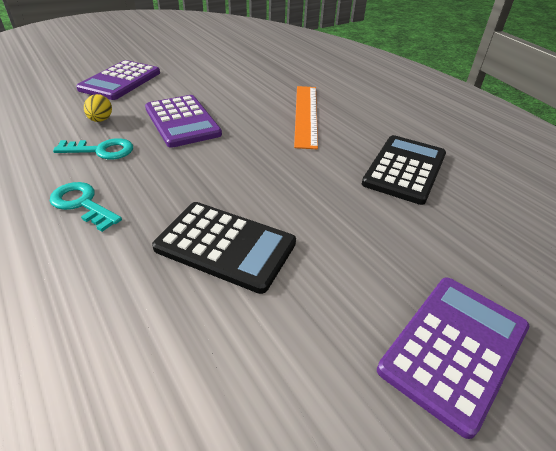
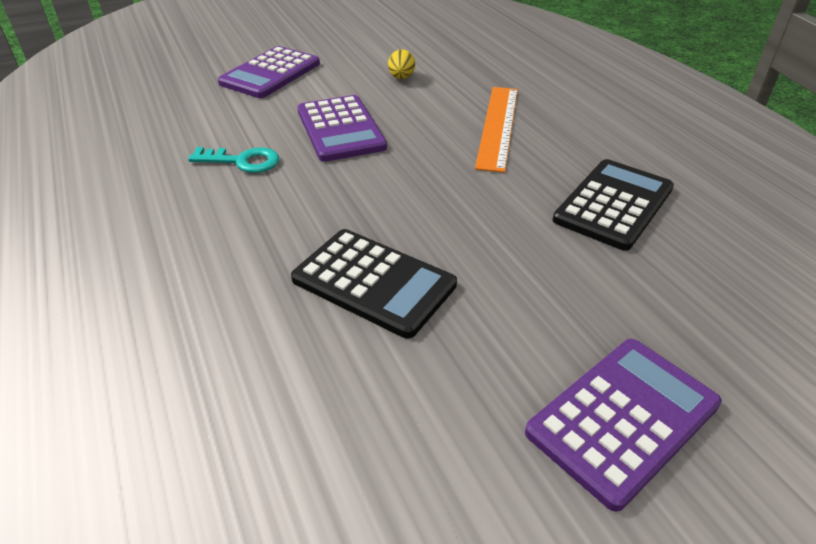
camera: 10 degrees right, 0 degrees up
(82, 204) = (217, 223): turquoise key -> none
(101, 120) = (244, 123): yellow egg -> yellow egg (401, 78)

